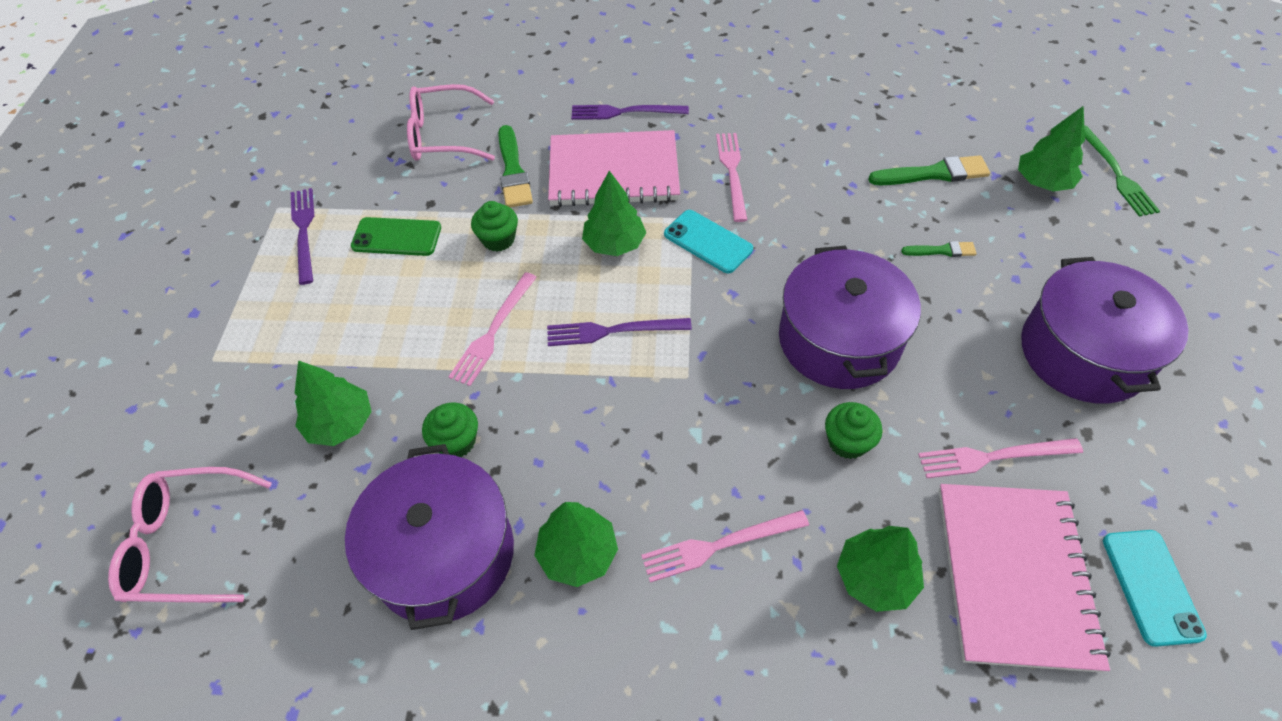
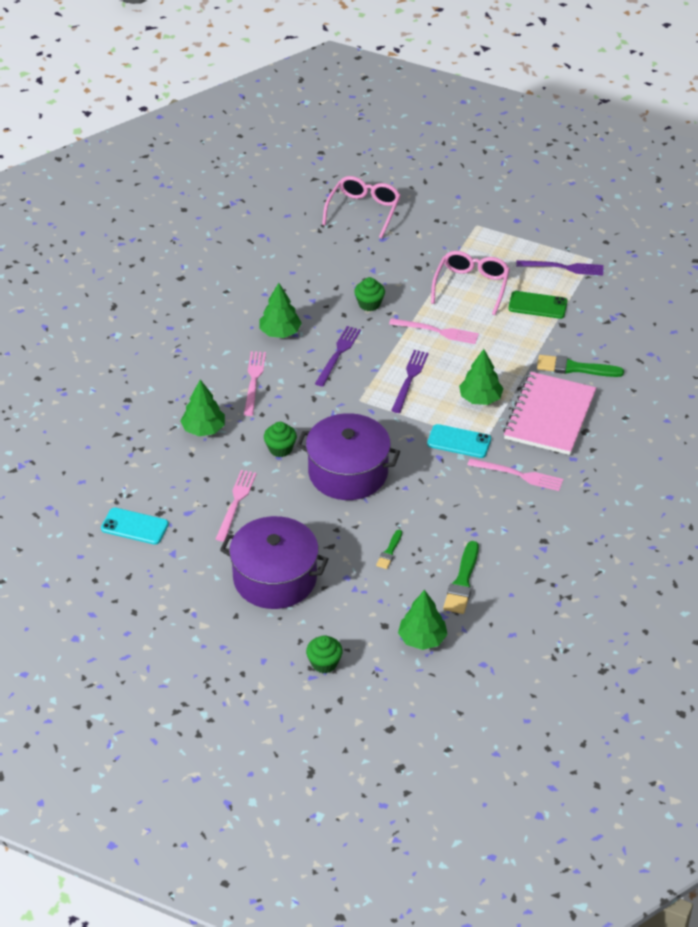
camera: 110 degrees right, 10 degrees down
(340, 423) = (405, 265): green tree -> none
(396, 237) = (537, 305): green phone -> green phone turned 75 degrees clockwise
(444, 136) = (630, 342): pink glasses -> pink glasses (471, 286)
(444, 554) = (307, 289): purple pot -> none
(493, 331) = (437, 331): pink fork -> pink fork turned 150 degrees clockwise
(498, 239) = (512, 348): green cupcake -> green cupcake (324, 663)
(624, 112) = (613, 439): purple fork -> purple fork (338, 354)
(708, 241) = (459, 441): turquoise phone -> turquoise phone turned 45 degrees clockwise
(1014, 576) = (172, 479): pink notebook -> none
(1116, 174) = (408, 687): green fork -> none

